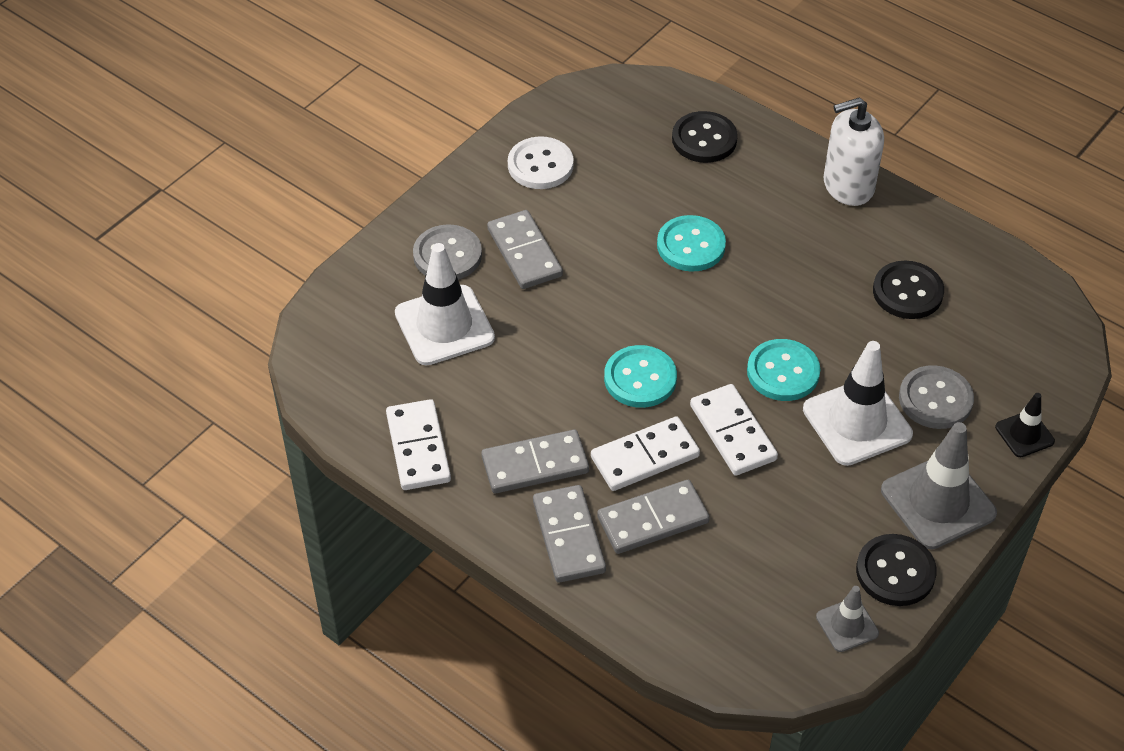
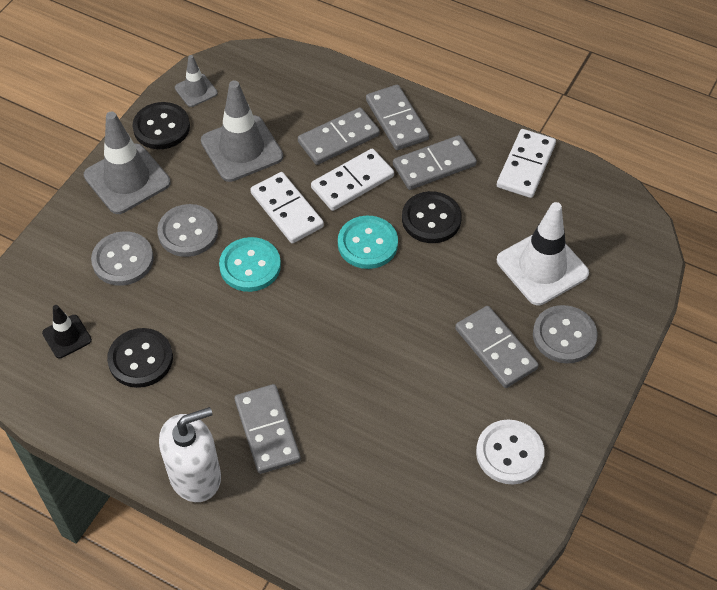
camera: 170 degrees right, 5 degrees up
(418, 447) = (525, 166): white domino -> white domino turned 45 degrees clockwise
(691, 245) = (344, 379): turquoise button -> none
(704, 139) = (348, 515): black button -> black button (431, 219)
(775, 212) = (267, 430): none -> grey domino
(785, 523) = (242, 149): none -> grey traffic cone
(857, 422) = (188, 232): white traffic cone -> grey button
(1024, 434) = (52, 241): black traffic cone -> black traffic cone (67, 336)

